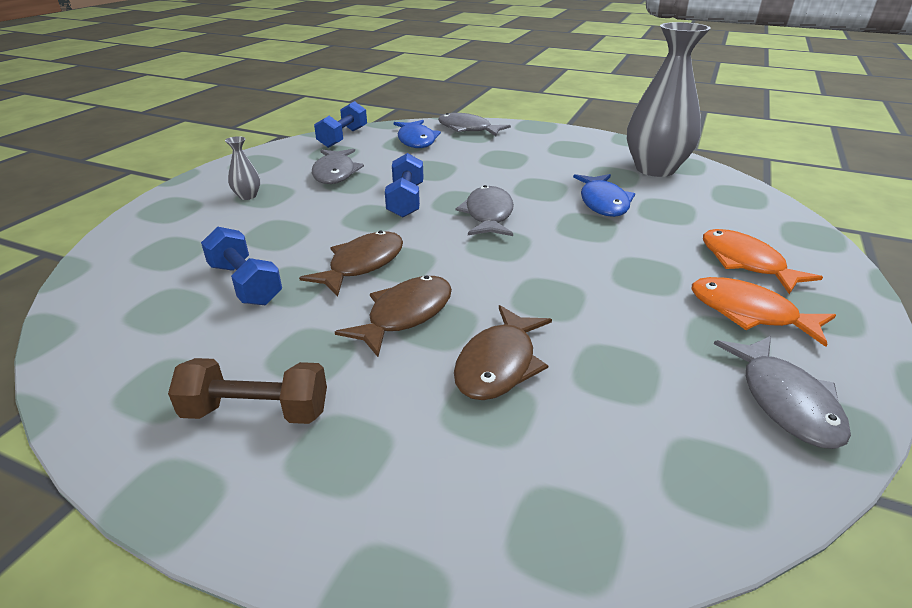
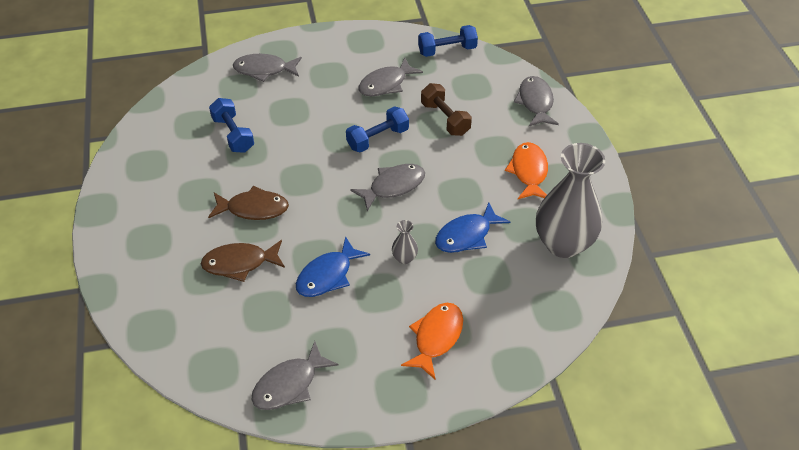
camera: 55 degrees right, 15 degrees up
(179, 226) = (264, 70): none -> grey fish
(245, 284) = (233, 134): blue dumbbell -> blue dumbbell turned 45 degrees counterclockwise
(247, 196) = (320, 69): grey vase -> grey vase (404, 258)
(256, 412) = (152, 202): brown dumbbell -> brown dumbbell (445, 119)
(362, 264) = (286, 165): brown fish -> none
(416, 140) = (481, 88): blue fish -> blue fish (328, 275)
(749, 313) = (369, 352): orange fish -> orange fish (529, 172)

